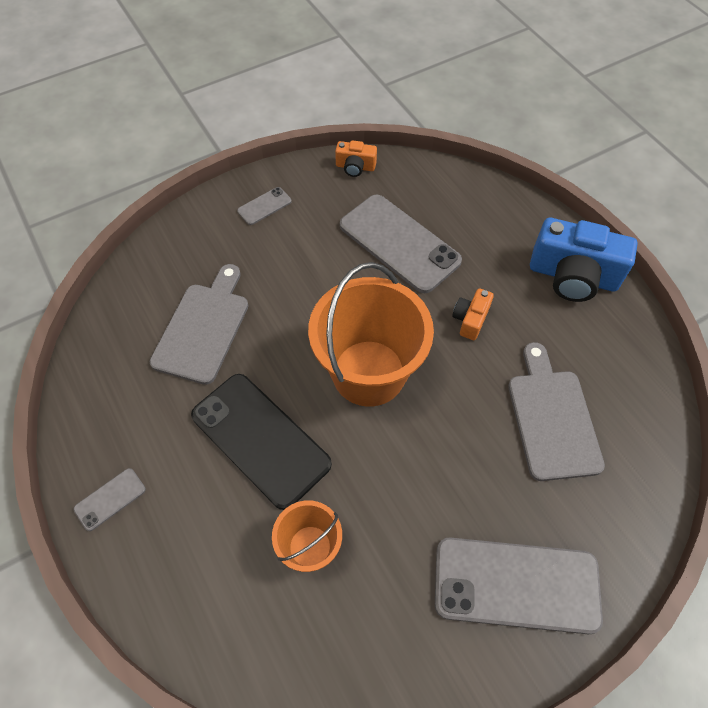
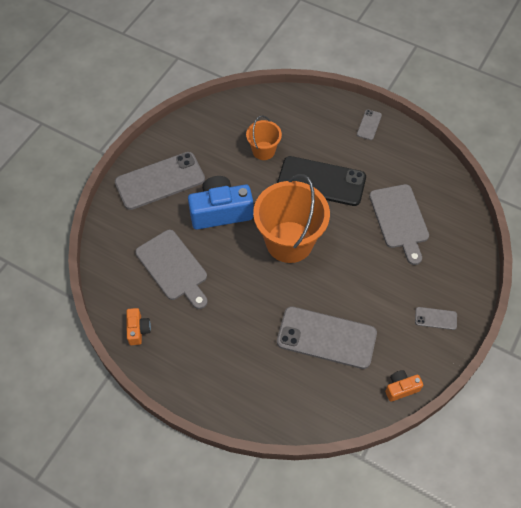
camera: 150 degrees right, 0 degrees up
(264, 206) = (435, 318): grey phone -> grey phone turned 75 degrees clockwise
(470, 319) = (249, 305): orange camera -> orange camera (138, 330)
(573, 276) = (197, 373): blue camera -> blue camera (220, 212)

